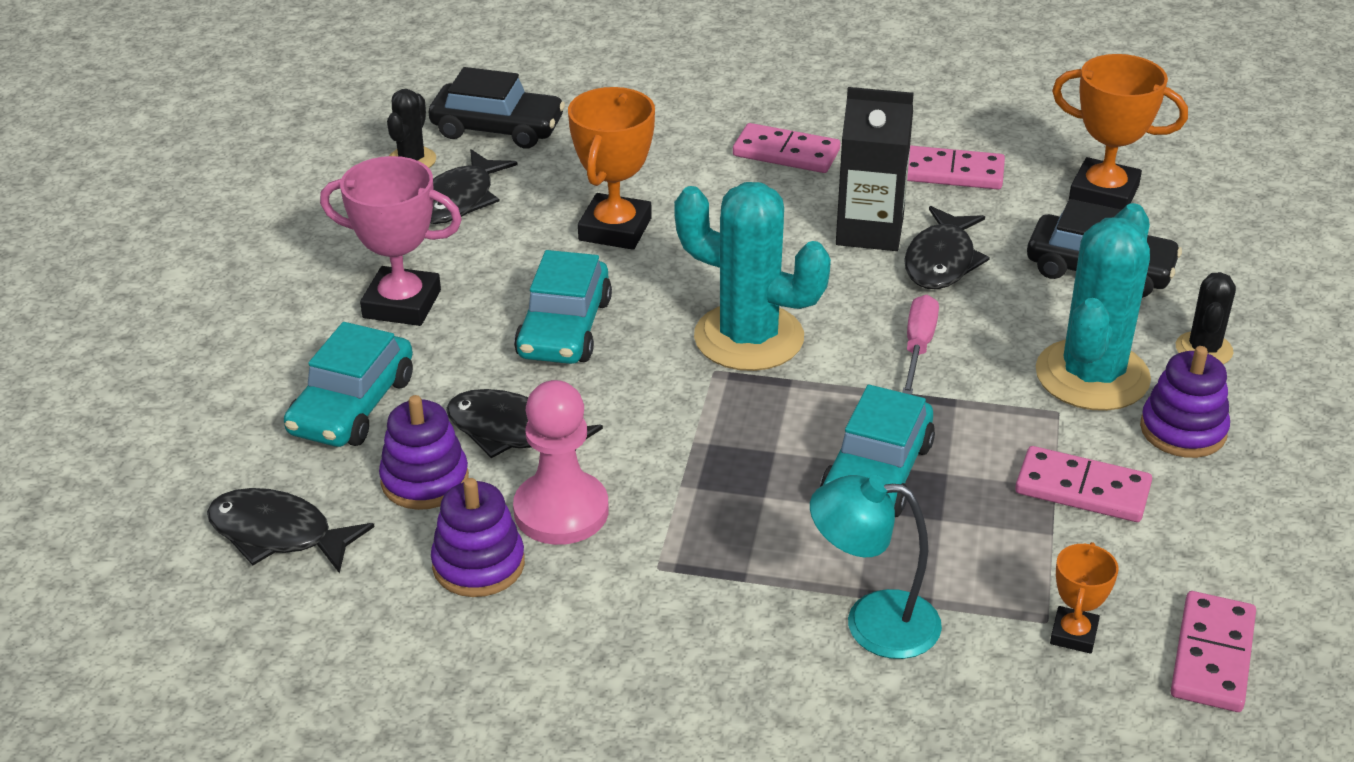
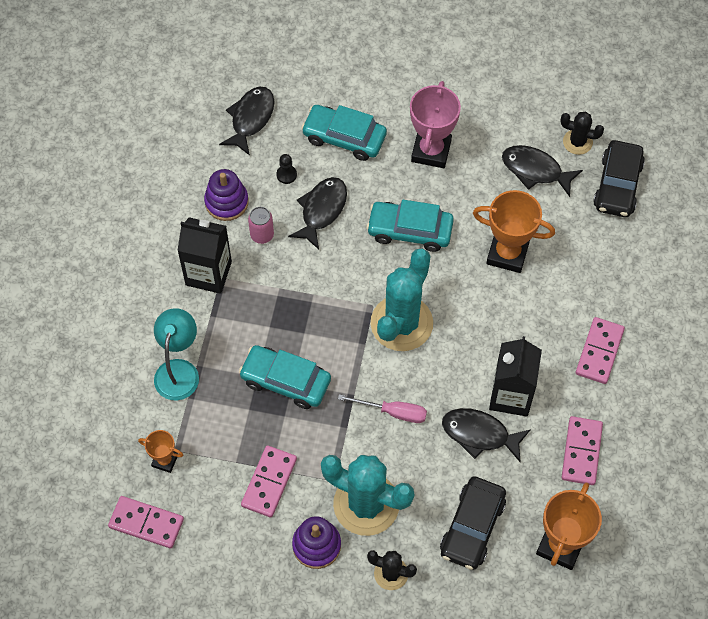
camera: 90 degrees right, 25 degrees up
(425, 480) = (286, 175): purple stacking toy -> black pawn
(561, 511) = (262, 235): pink pawn -> pink can
(647, 586) = (208, 273): none -> black carton

